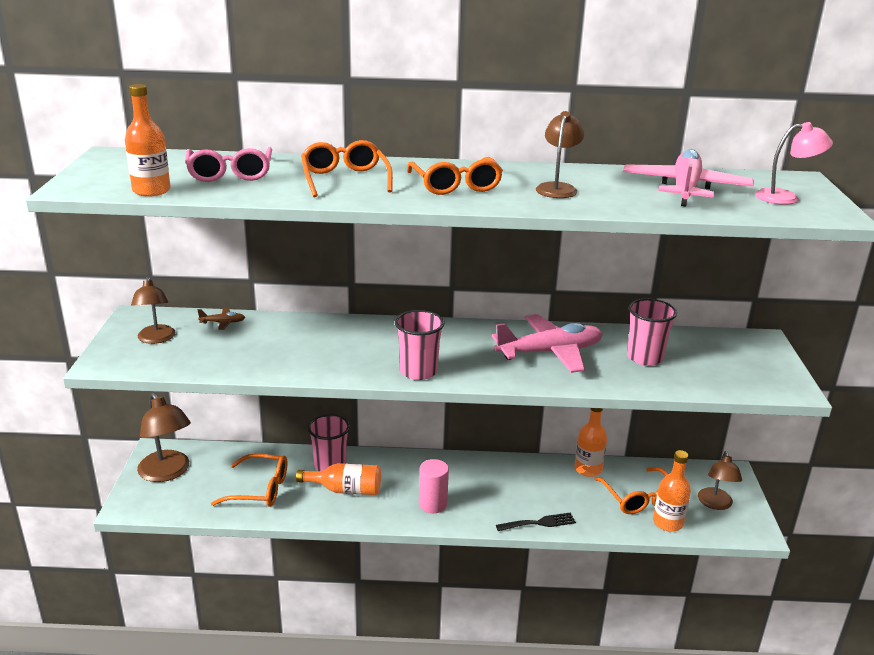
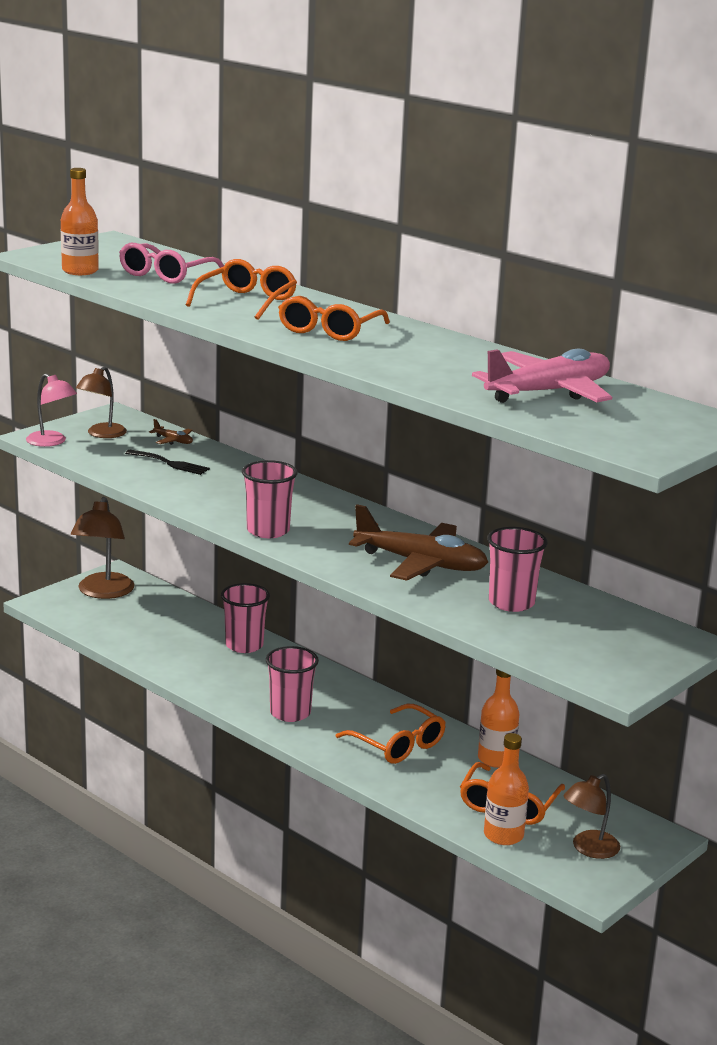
camera: 40 degrees right, 5 degrees down
(261, 489) = (159, 636): orange glasses -> orange glasses (399, 745)
(345, 490) = (229, 668): orange bottle -> none
(433, 504) = (290, 713): pink cylinder -> pink cup
(539, 523) = (368, 772): black fork -> black fork (170, 463)
(550, 352) = (421, 563): pink plane -> brown plane
(557, 188) = (419, 357): brown lamp -> none
(786, 197) = (639, 428): pink lamp -> pink lamp (51, 442)

